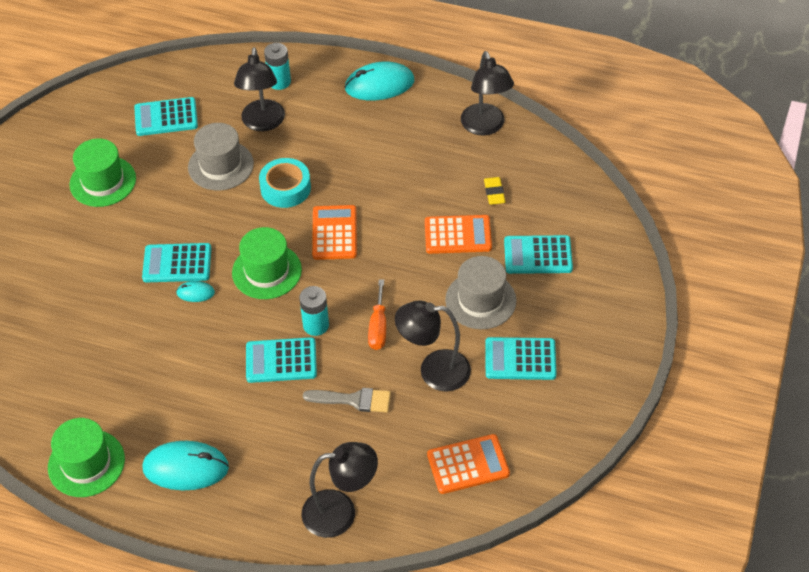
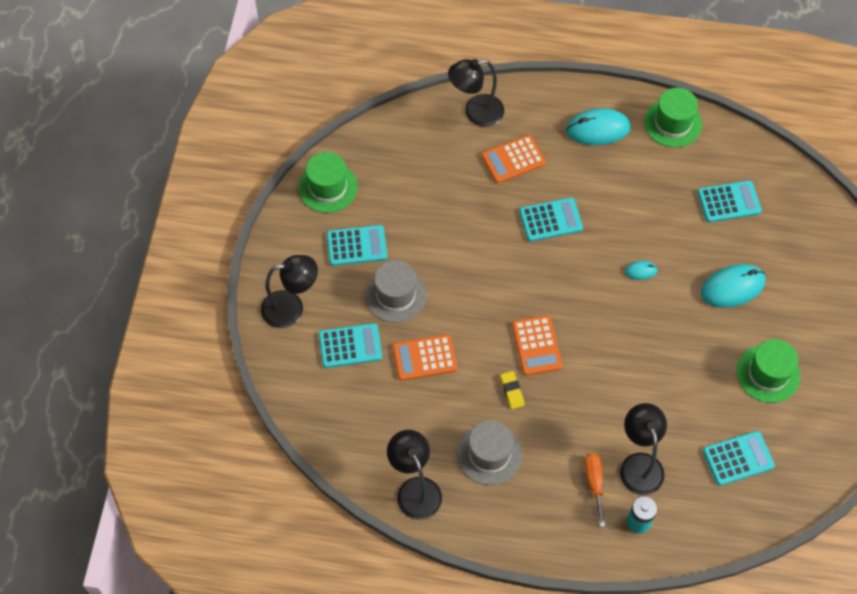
camera: 170 degrees right, 10 degrees up
(177, 263) = (666, 297): turquoise calculator -> turquoise calculator (729, 202)
(220, 165) = (663, 406): grey hat -> grey hat (489, 454)
(266, 271) = (586, 299): green hat -> green hat (328, 187)
(285, 188) = (594, 388): turquoise tape -> none
(316, 325) = (530, 254): turquoise battery -> none
(353, 400) = (485, 195): grey brush -> none
(378, 327) = (478, 259): orange screwdriver -> orange screwdriver (594, 483)
(379, 85) = (533, 532): turquoise mouse -> turquoise mouse (732, 287)
(434, 371) = (425, 227): black lamp -> black lamp (291, 308)
(468, 464) = (388, 157): orange calculator -> orange calculator (513, 159)
(494, 193) = (397, 409): yellow eraser -> yellow eraser (512, 391)

